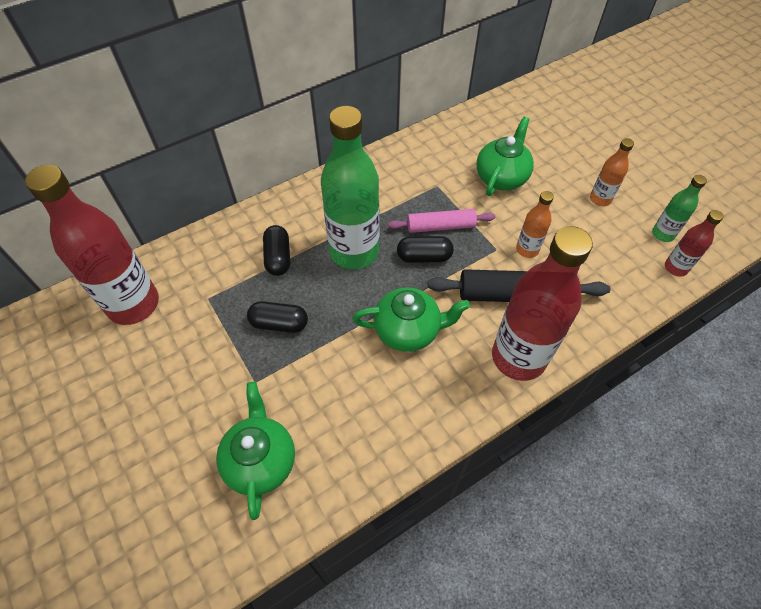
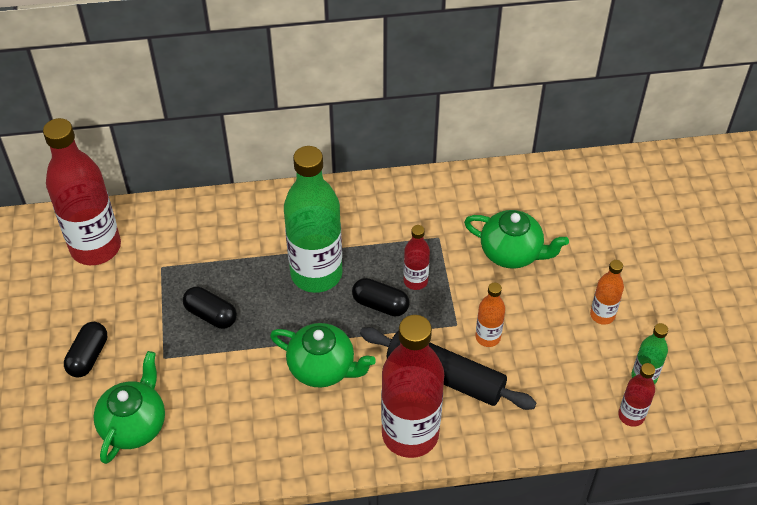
camera: 25 degrees right, 5 degrees down
(278, 257) = (243, 252): black capsule -> black capsule (88, 356)
(440, 227) = (415, 281): pink rolling pin -> red bottle
(501, 177) = (512, 253): green teapot -> green teapot turned 60 degrees clockwise

